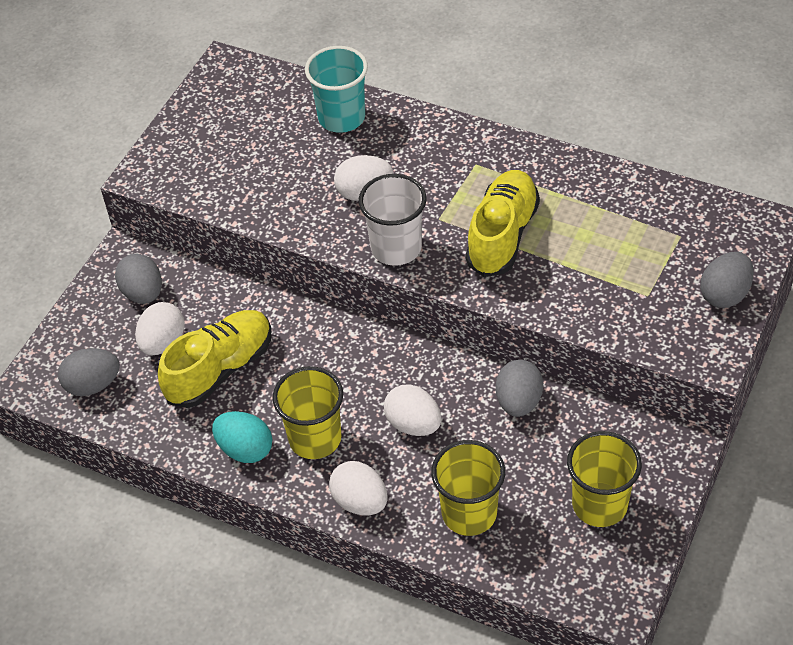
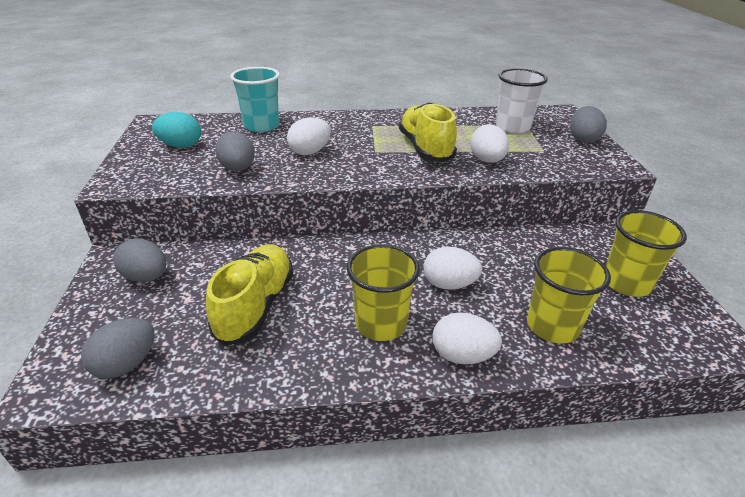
camera: 35 degrees left, 15 degrees down
(163, 342) = (186, 305): white egg -> white egg (487, 160)
(245, 449) = (324, 357): turquoise egg -> turquoise egg (181, 146)
(396, 248) = (360, 170): white cup -> white cup (512, 127)
(518, 401) = (505, 245): grey egg -> grey egg (238, 169)

